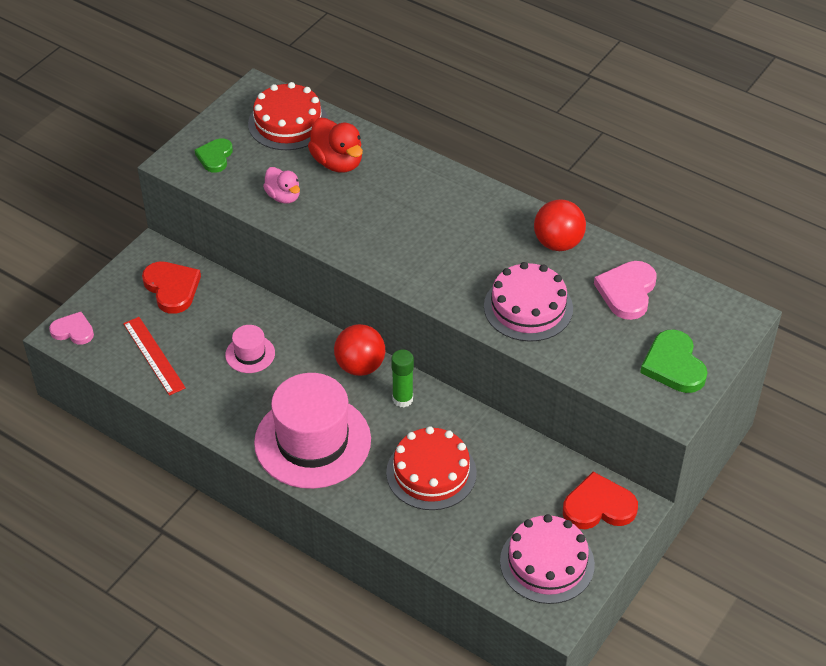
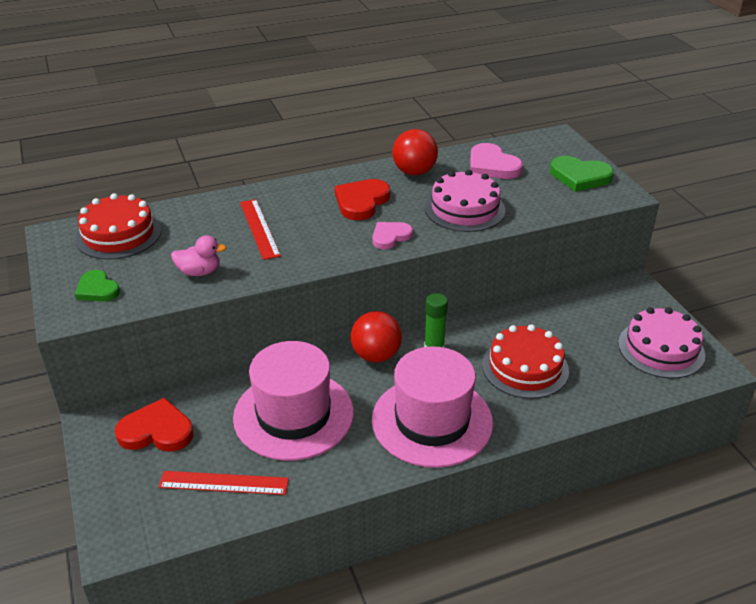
camera: 55 degrees left, 10 degrees down
(73, 331) = (121, 533): pink heart -> pink heart (390, 237)
(250, 354) = (293, 415): pink hat -> pink hat, size x2.24
(337, 162) = (200, 229): red duck -> none
(371, 195) = (259, 228): none -> red ruler
(598, 506) = (623, 301): red heart -> red heart (361, 202)

